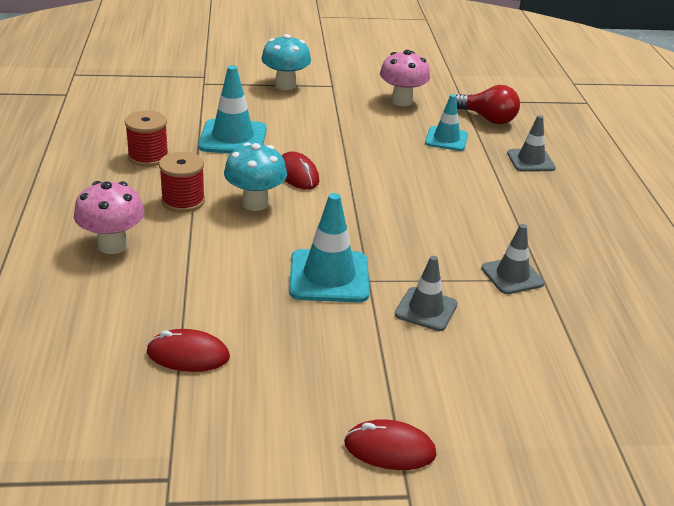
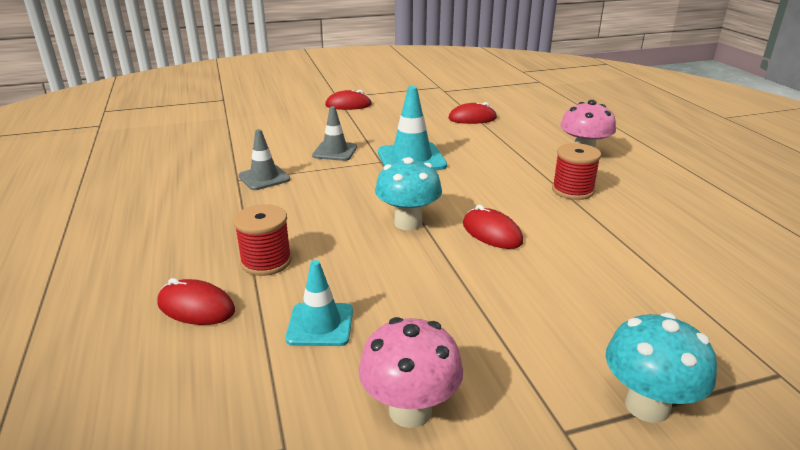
camera: 170 degrees right, 5 degrees down
(148, 157) = (661, 225): red spool -> red spool (266, 261)
(233, 138) = (606, 267): turquoise traffic cone -> none
(255, 203) = (509, 198): turquoise mushroom -> turquoise mushroom (408, 223)
(488, 119) = (241, 395): red light bulb -> none
(530, 161) = (196, 307): grey traffic cone -> red mouse

